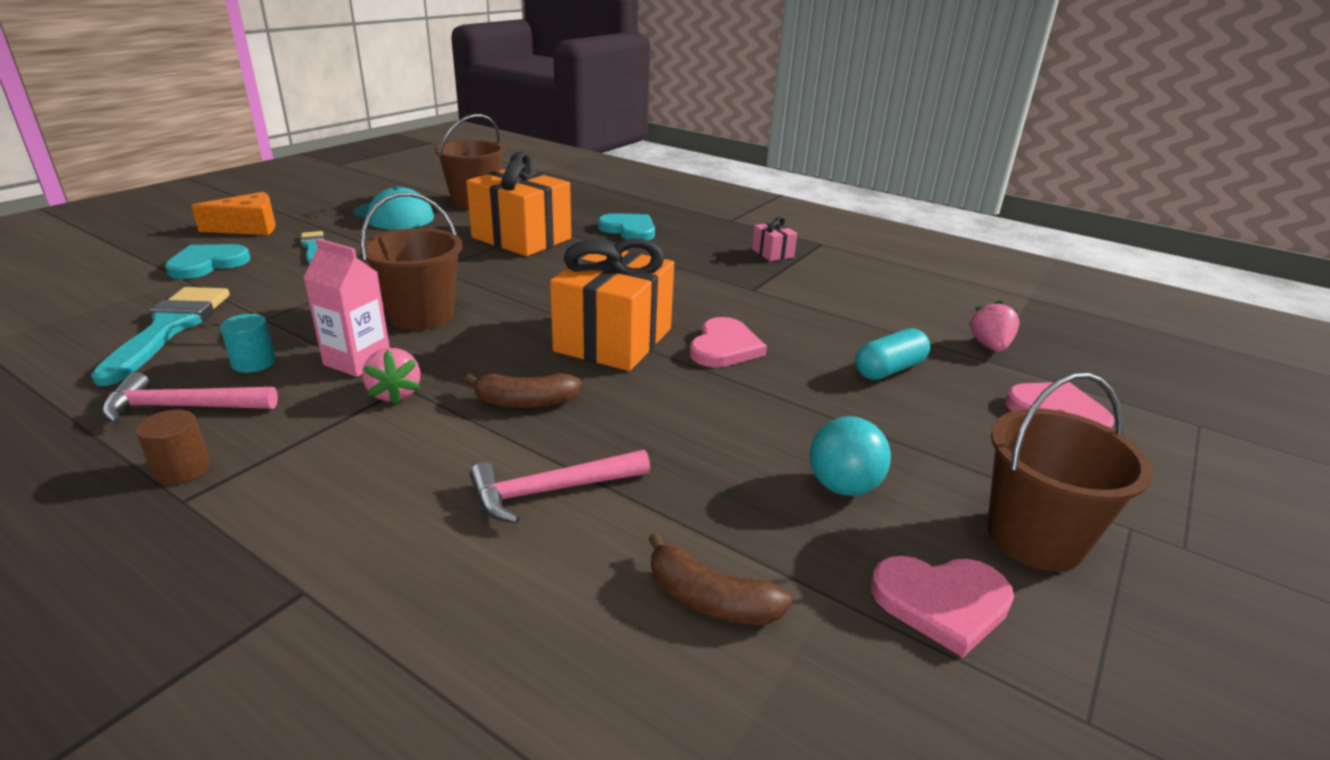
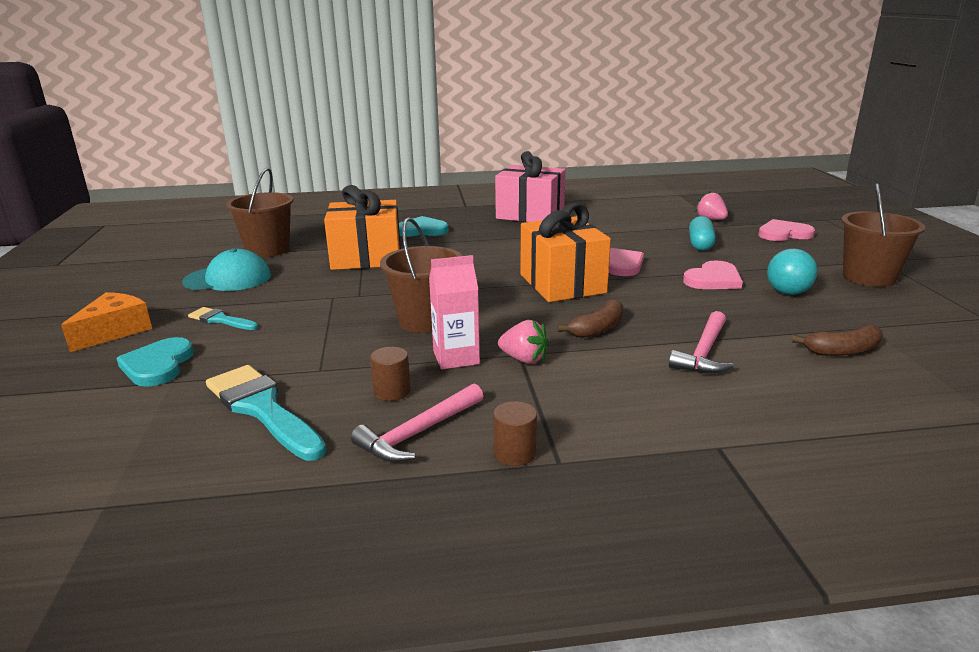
camera: 40 degrees left, 5 degrees down
(254, 363) = (392, 391): turquoise cylinder -> brown cylinder
(772, 253) = (530, 215): pink gift -> pink gift, size x2.27
(942, 602) = (893, 310): pink heart -> pink heart (713, 279)

